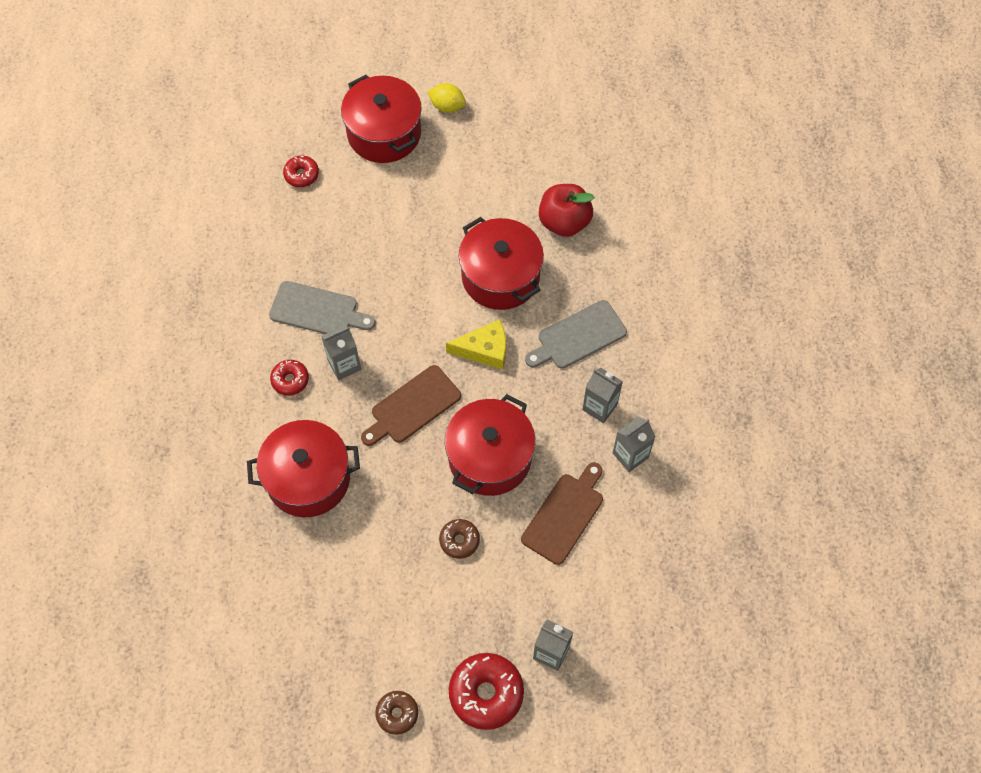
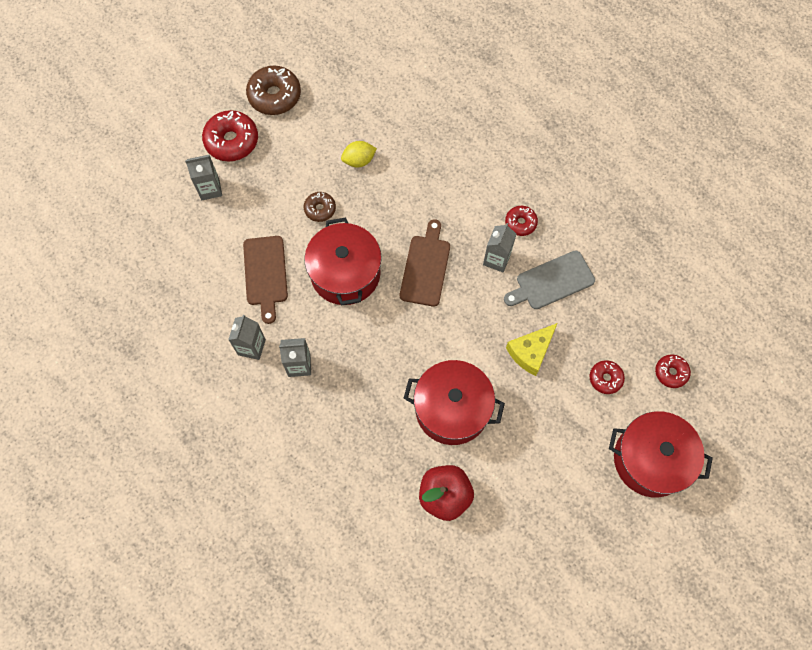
camera: 140 degrees right, 5 degrees up
(308, 478) = (447, 175): red pot -> none
(356, 208) = (605, 378): none -> red donut
(397, 714) = (274, 96): brown donut -> brown donut, size x1.76
(447, 106) = (629, 528): yellow lemon -> yellow lemon (359, 160)
(484, 350) = (413, 344): yellow cheese -> yellow cheese (530, 352)
(578, 336) = (356, 406): grey cutting board -> none

